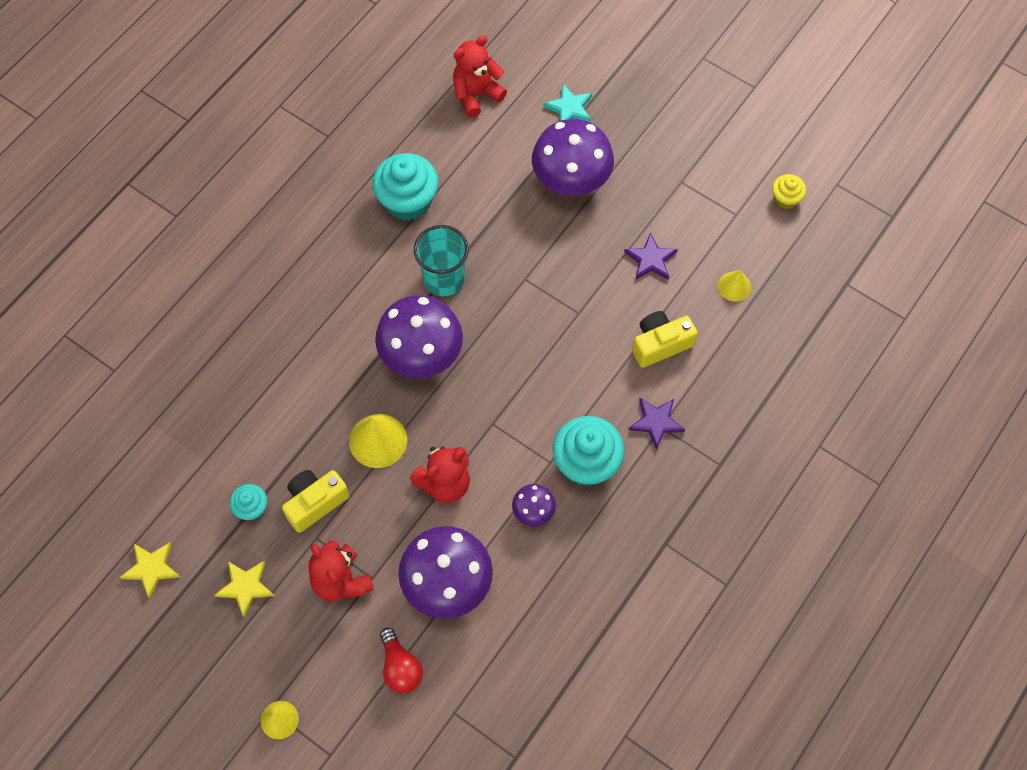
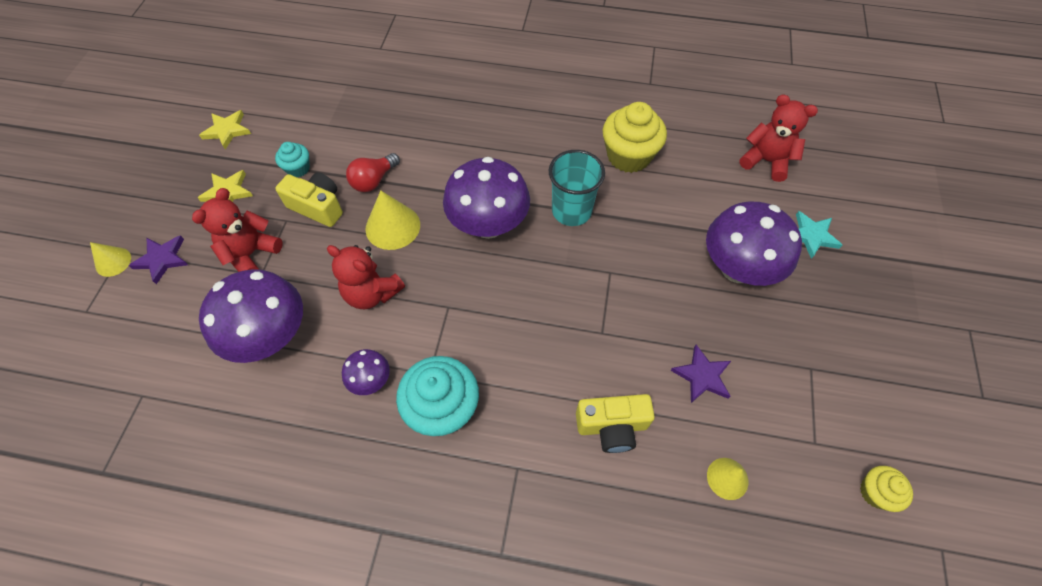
camera: 65 degrees right, 5 degrees down
(400, 667) = (179, 332): red light bulb -> red light bulb (373, 180)
(407, 201) = (628, 156): turquoise cupcake -> yellow cupcake
(656, 422) = (520, 460): purple star -> purple star (162, 259)
(660, 344) = (612, 426): yellow camera -> yellow camera turned 135 degrees clockwise

